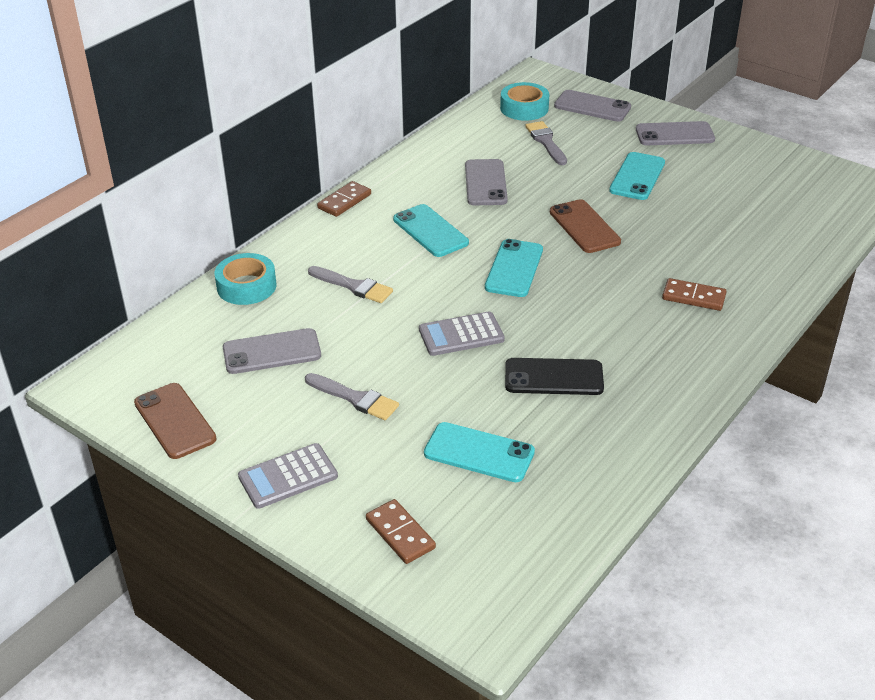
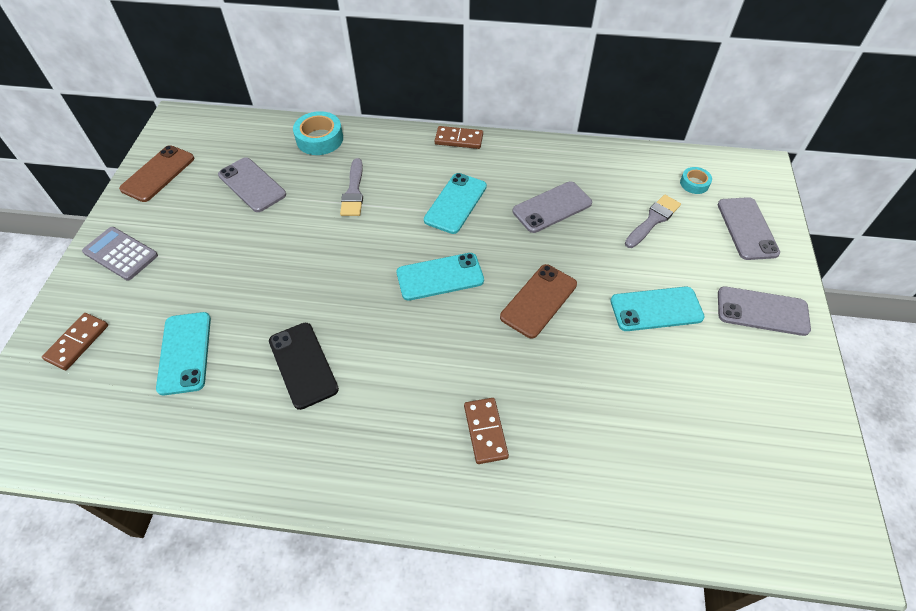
camera: 60 degrees right, 15 degrees up
(355, 398) = (220, 251): grey brush -> none
(461, 335) = (328, 280): grey calculator -> none
(524, 108) = (694, 183): turquoise tape -> turquoise tape, size x0.57
(674, 134) = (762, 311): grey phone -> grey phone turned 45 degrees counterclockwise

